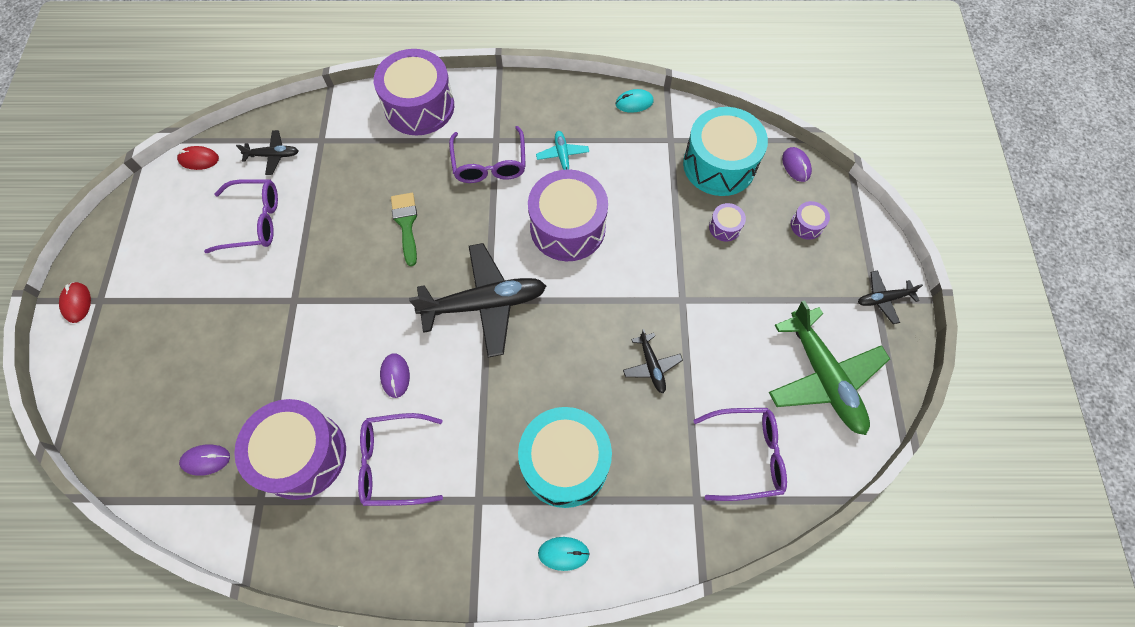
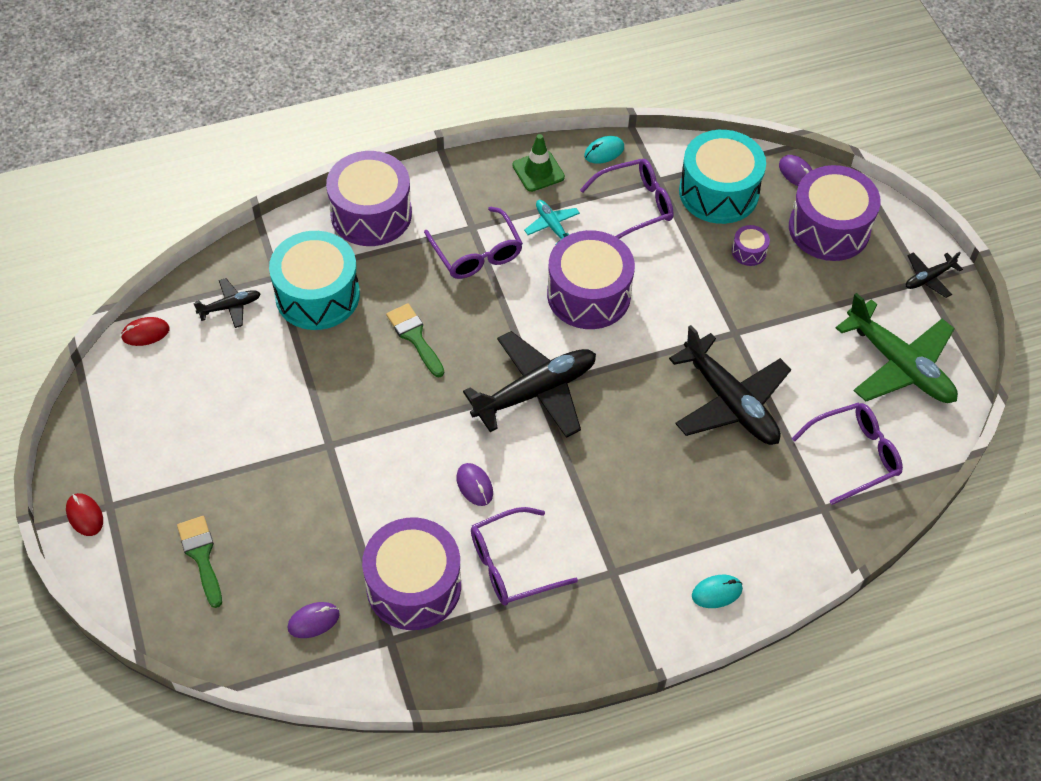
camera: 20 degrees left, 10 degrees down
(147, 368) = (201, 556): none -> green brush
(254, 221) = (243, 379): purple glasses -> purple glasses (635, 205)
(565, 462) = (683, 513): turquoise drum -> turquoise drum (317, 295)
(571, 105) = (538, 171): none -> green traffic cone
(651, 366) = (730, 402): black plane -> black plane, size x2.09
(806, 225) = (829, 228): purple drum -> purple drum, size x2.35

